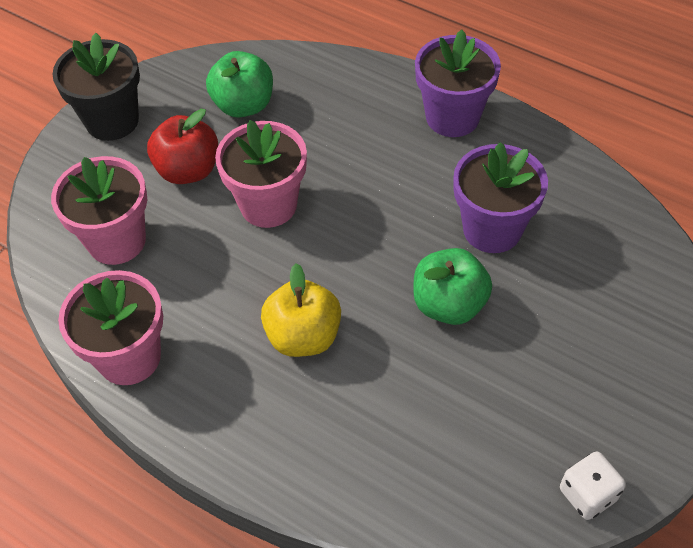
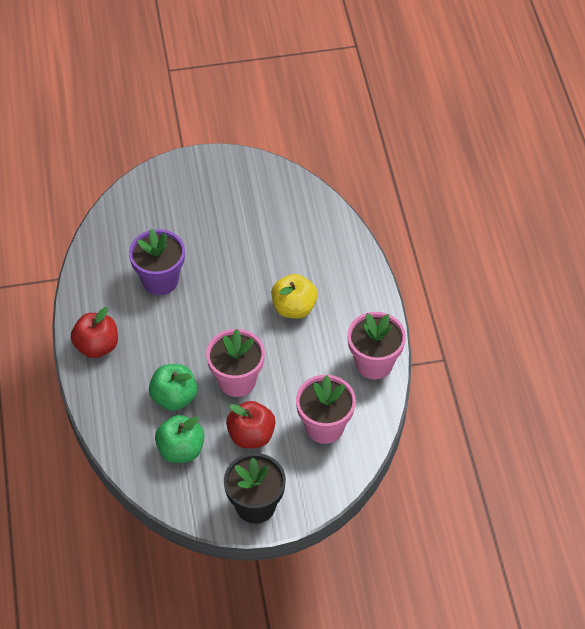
camera: 135 degrees left, 0 degrees up
(449, 304) = (221, 268): green apple -> green apple (174, 397)
(452, 117) = (97, 346): purple flower pot -> red apple
(587, 494) = (265, 170): white dice -> none

